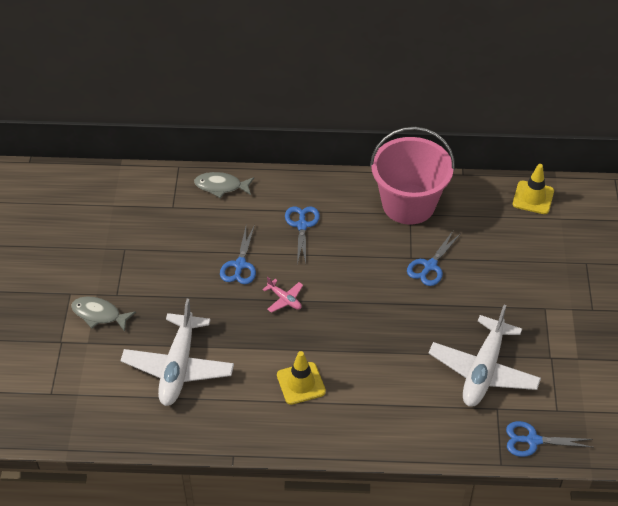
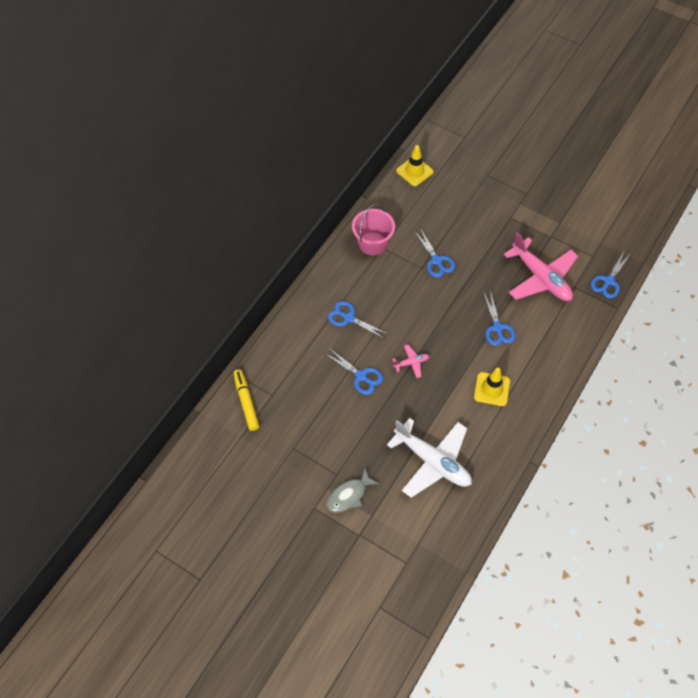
camera: 60 degrees left, 10 degrees up
(152, 192) = (246, 402): none -> yellow marker
(221, 186) = (273, 352): grey fish -> none
(384, 356) = (497, 328): none -> blue scissors
(408, 204) = (372, 243): pink bucket -> pink bucket, size x0.65
(483, 370) = (540, 278): white plane -> pink plane

